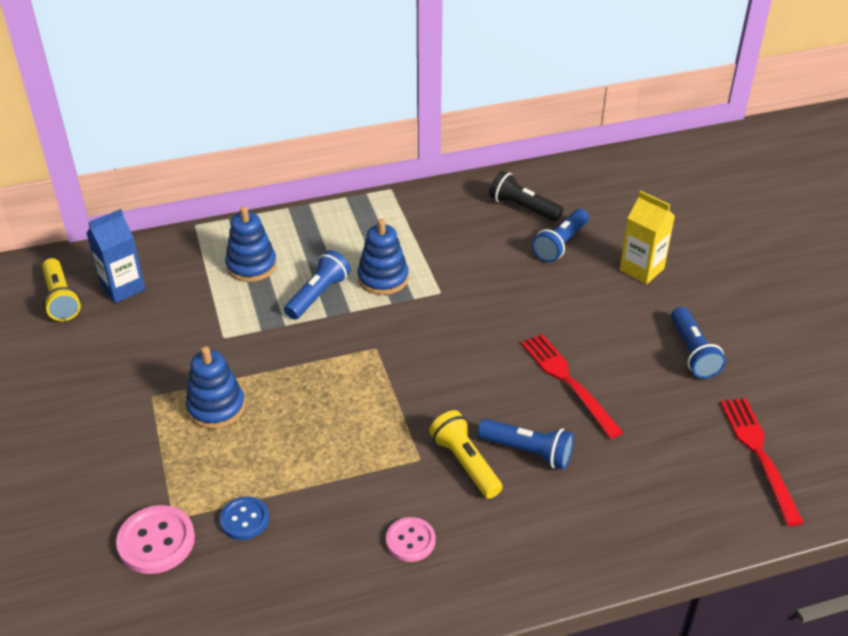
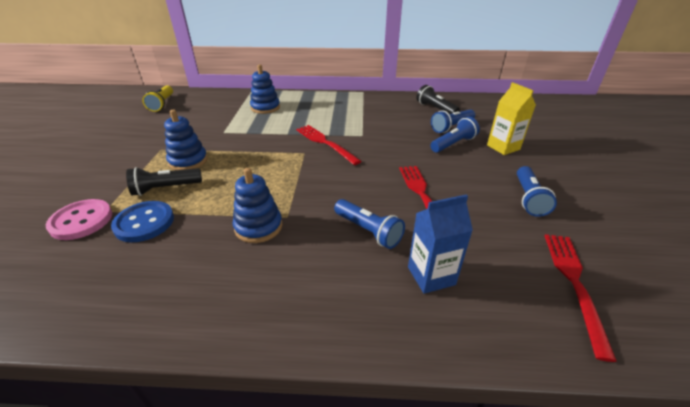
camera: 20 degrees right, 5 degrees down
(123, 288) = (194, 105): blue carton -> blue carton (431, 276)
(225, 462) = (165, 188): none -> black flashlight
(244, 519) = (144, 223): blue button -> blue button, size x1.53
(318, 295) = (290, 124): blue flashlight -> blue flashlight (453, 144)
(383, 278) = (332, 124): blue stacking toy -> blue stacking toy (258, 227)
(395, 321) = (325, 143): none -> red fork
(410, 540) = (239, 268): pink button -> none
(465, 463) = (316, 227): yellow flashlight -> none

